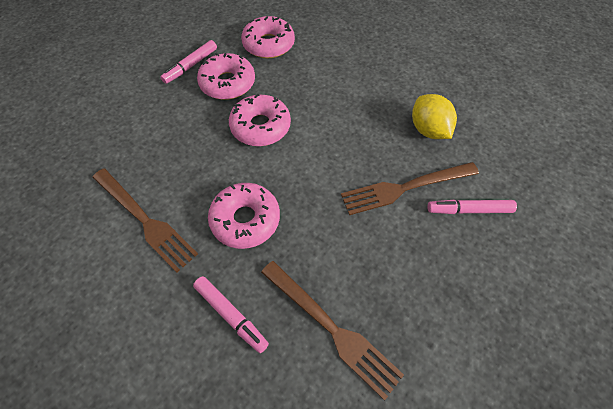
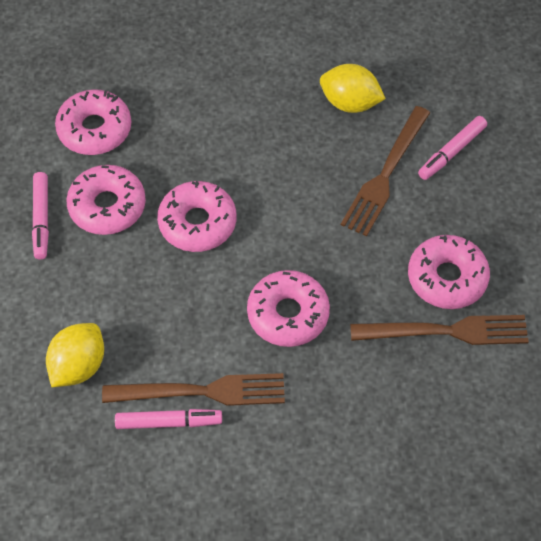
camera: 45 degrees left, 0 degrees up
(110, 149) = (78, 366): none -> yellow lemon
(230, 314) = (364, 390): pink marker -> pink marker (168, 422)
(374, 291) = (447, 278): none -> pink donut

